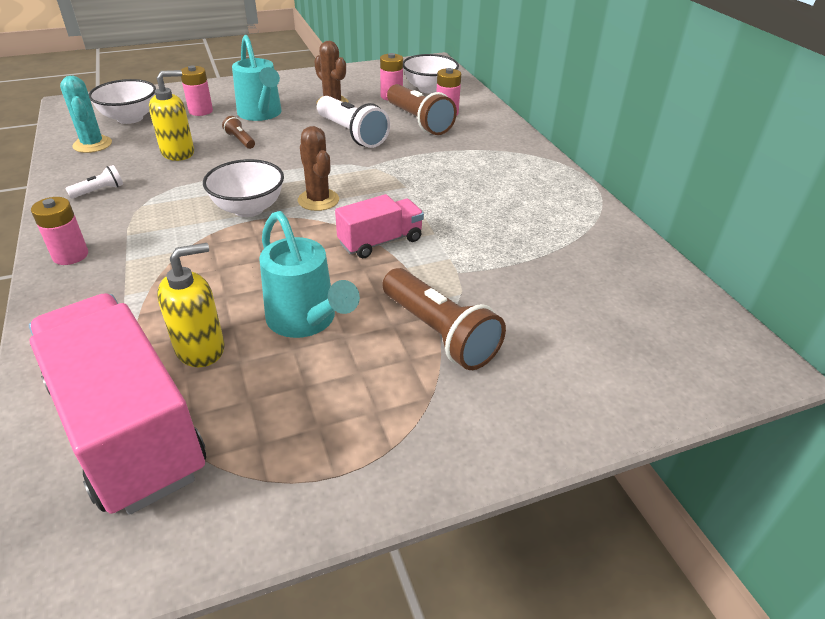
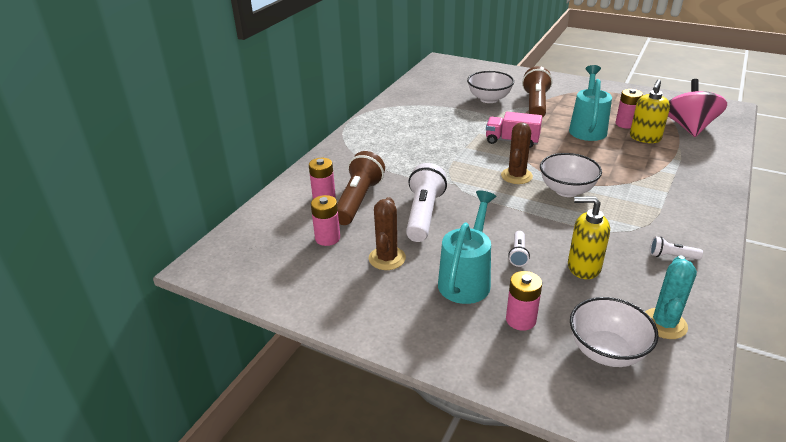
camera: 130 degrees left, 5 degrees down
(70, 255) = (704, 210): pink battery -> pink battery (625, 124)
(128, 428) = (689, 127): pink truck -> pink spinning top
(201, 349) = (645, 138): yellow soap dispenser -> yellow soap dispenser turned 75 degrees counterclockwise
(240, 140) = (518, 254): brown flashlight -> white flashlight
(429, 89) = (283, 229): white bowl -> white bowl (489, 99)

